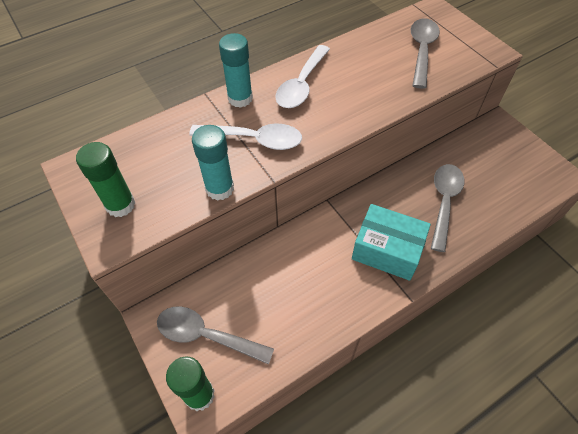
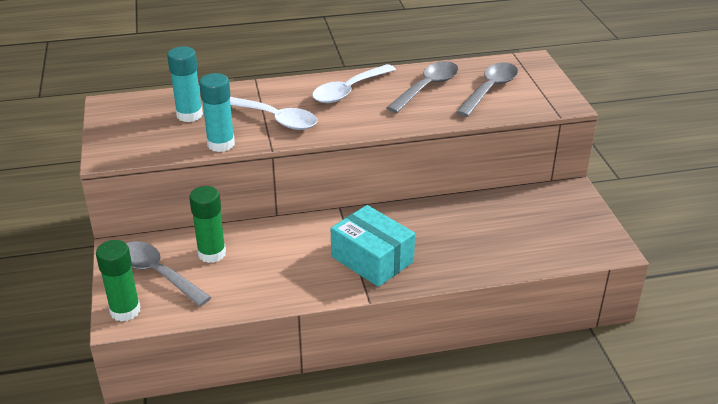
camera: 20 degrees right, 20 degrees down
(120, 205) = (131, 136): green glue stick -> green glue stick (212, 253)
(240, 98) = (284, 89): turquoise glue stick -> turquoise glue stick (189, 115)
(444, 202) = (460, 238): grey spoon -> grey spoon (427, 87)

